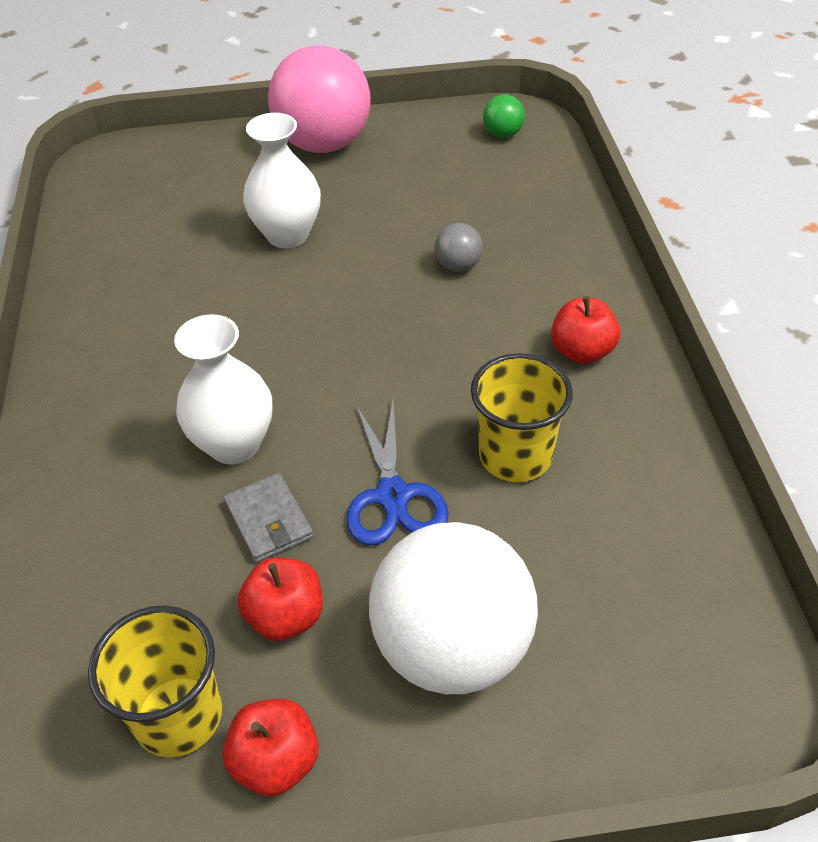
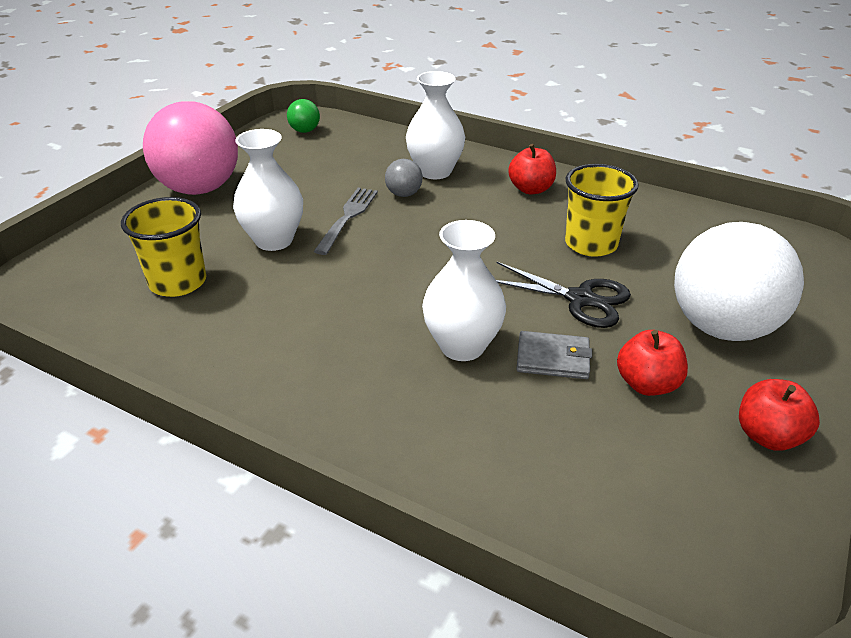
camera: 55 degrees left, 10 degrees down
(178, 716) = (700, 470): yellow cup -> yellow cup (178, 282)
(373, 255) = (348, 217): none -> grey fork
(393, 495) = (580, 299): blue scissors -> black scissors
(531, 261) = (435, 171): none -> white vase

